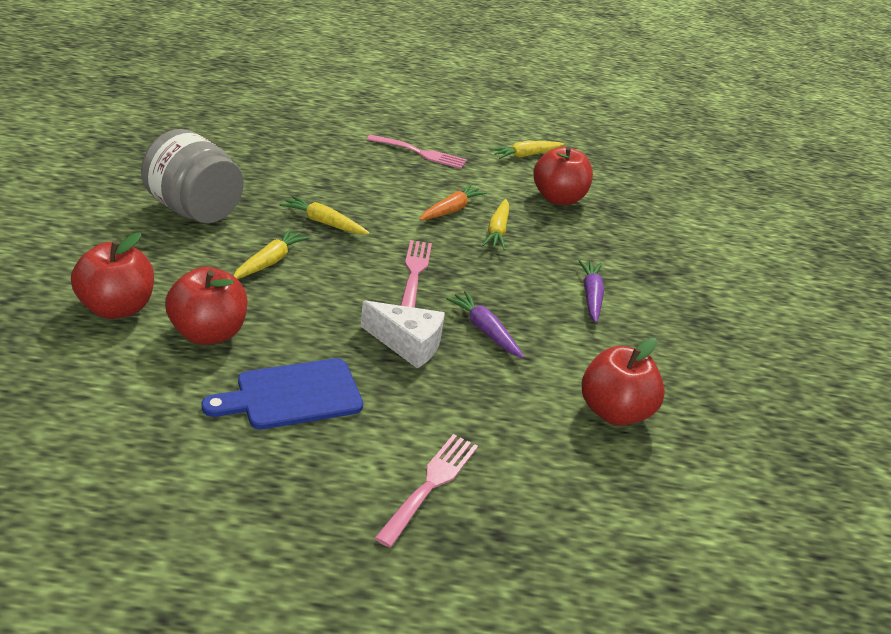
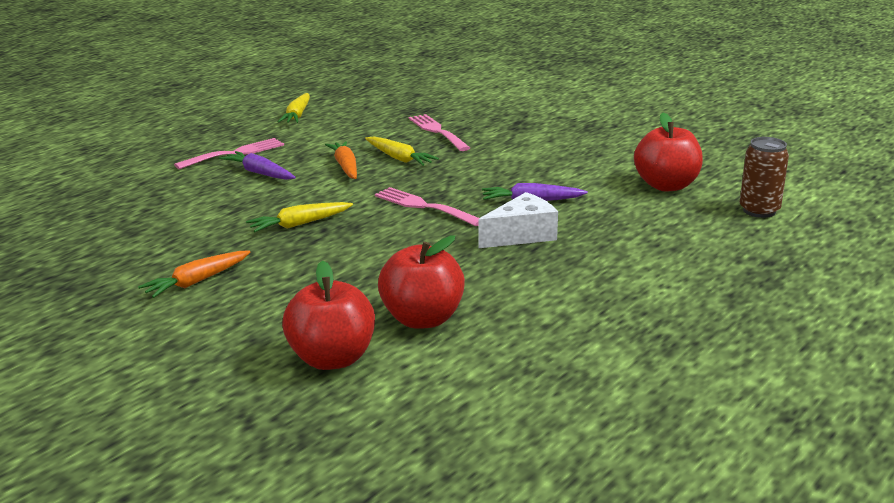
camera: 50 degrees left, 10 degrees down
(194, 210) = (197, 281): grey jar -> orange carrot
(270, 262) = (336, 264): yellow carrot -> none
(292, 395) = (549, 300): blue cutting board -> none
(430, 485) = (700, 272): pink fork -> pink fork (437, 131)
(558, 198) = (379, 123): red apple -> none
(591, 296) = (524, 152): purple carrot -> purple carrot (259, 173)
(623, 500) = (759, 211): none -> brown can

